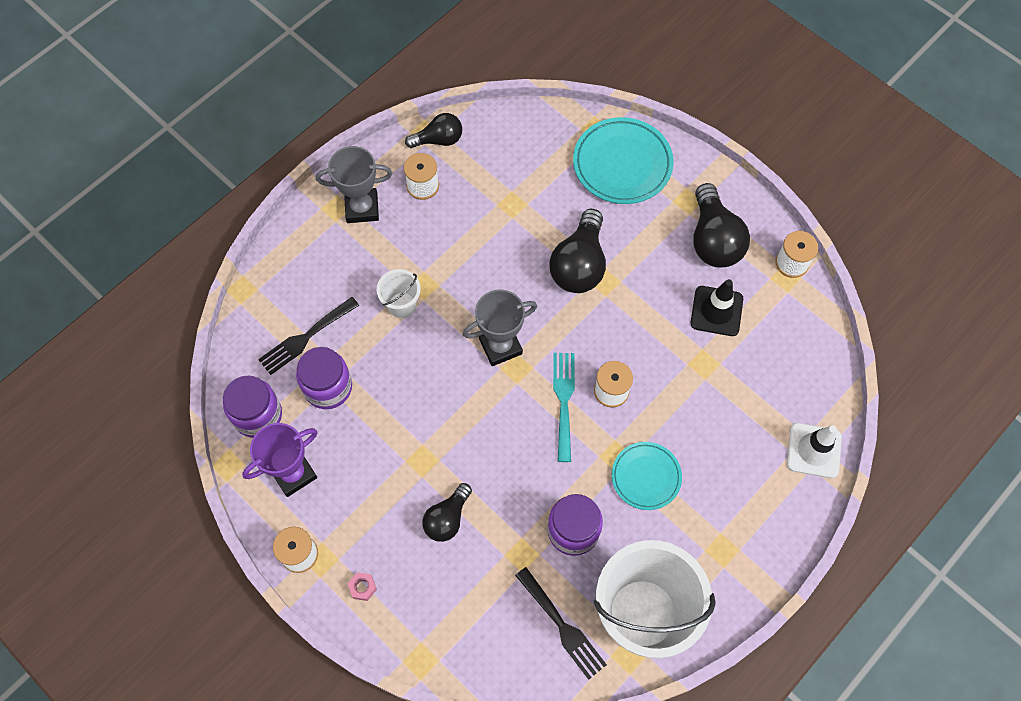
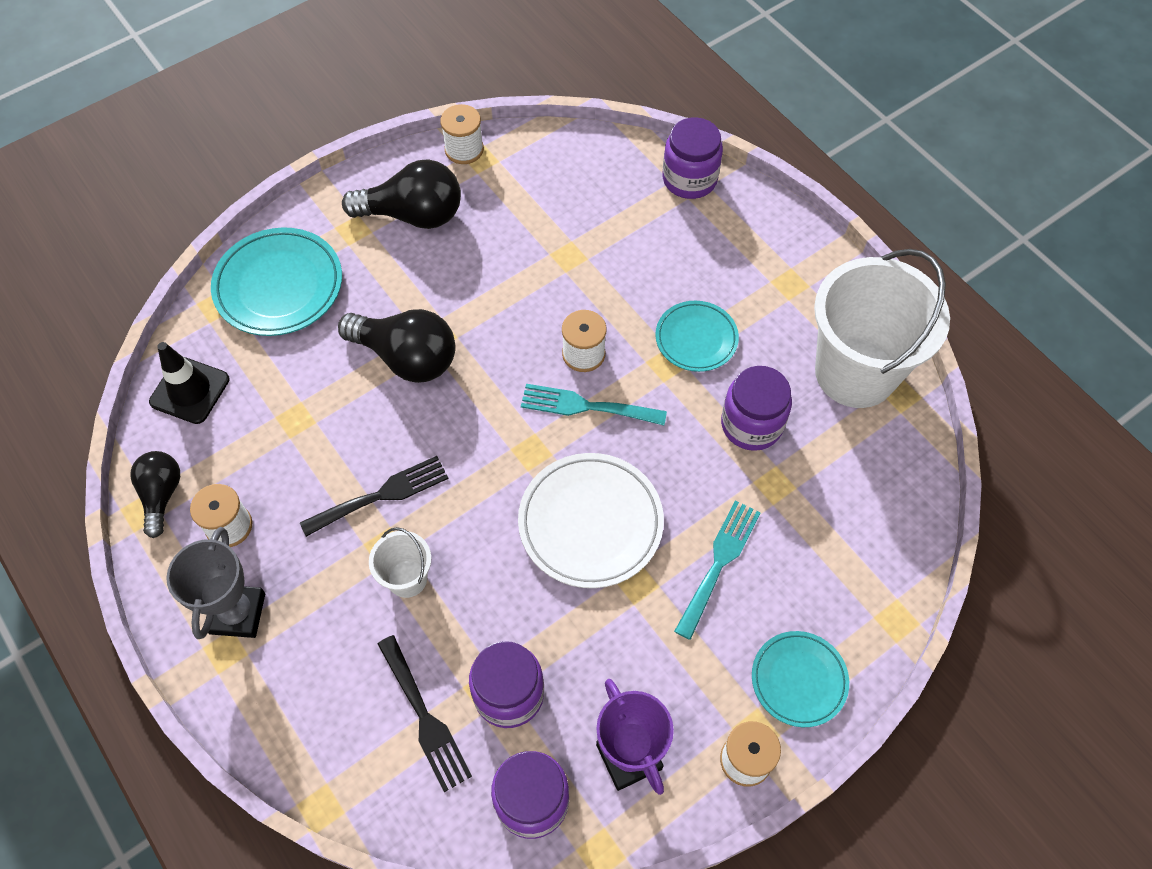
camera: 80 degrees left, 5 degrees down
(363, 587) = (799, 680): pink nut -> turquoise plate
(447, 518) = (719, 563): black light bulb -> turquoise fork
(465, 420) = (590, 523): none -> white plate
(500, 346) = (497, 465): grey trophy -> none
(562, 626) = (864, 455): black fork -> black fork (381, 495)
(716, 311) = (505, 230): black traffic cone -> black traffic cone (190, 390)
(814, 450) = (689, 179): white traffic cone -> purple jar

